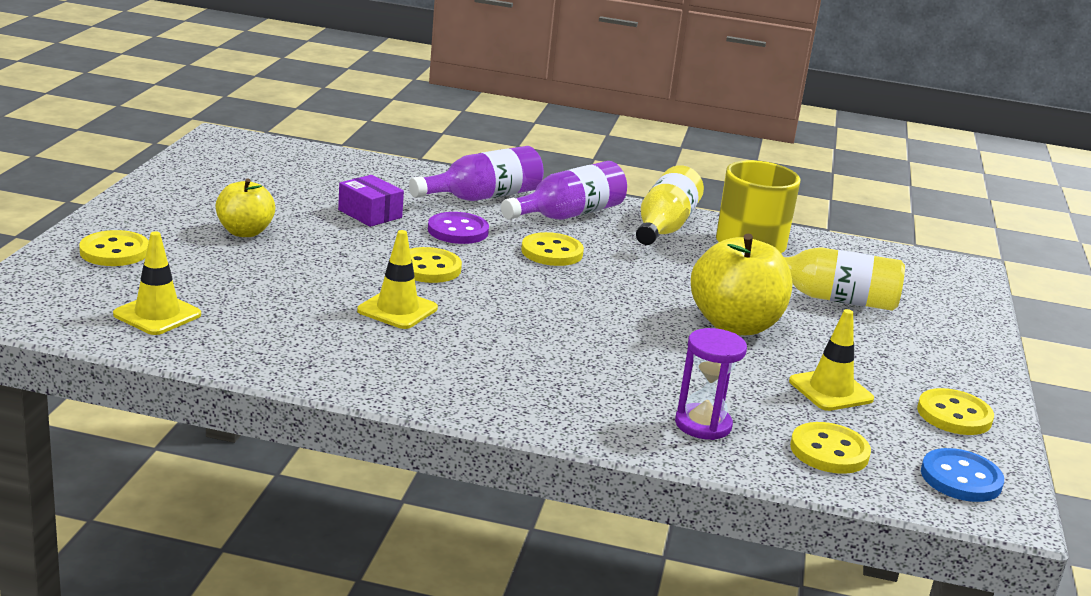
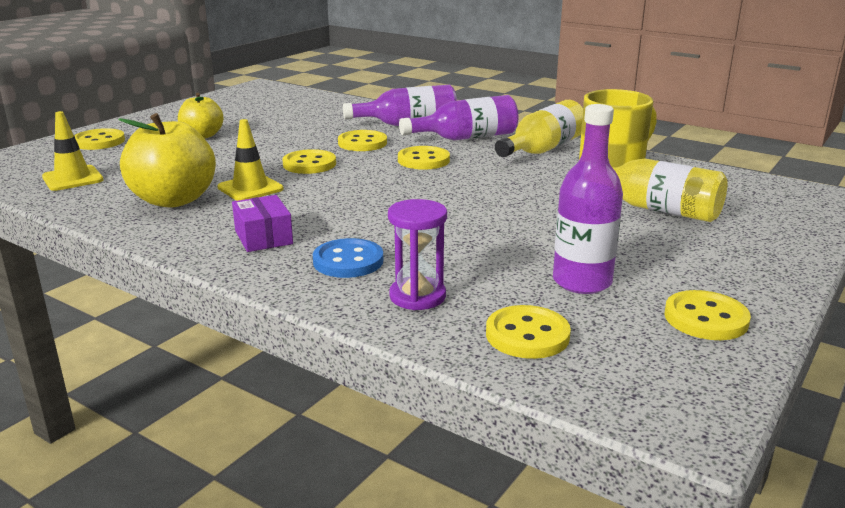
camera: 25 degrees right, 0 degrees up
(370, 214) = (307, 130): purple box -> purple box (263, 237)
(458, 231) = (362, 143): purple button -> yellow button
(735, 325) = (534, 221): yellow apple -> yellow apple (174, 200)
(830, 390) = (582, 282): yellow traffic cone -> purple bottle
(961, 478) = (660, 382): blue button -> blue button (348, 261)

